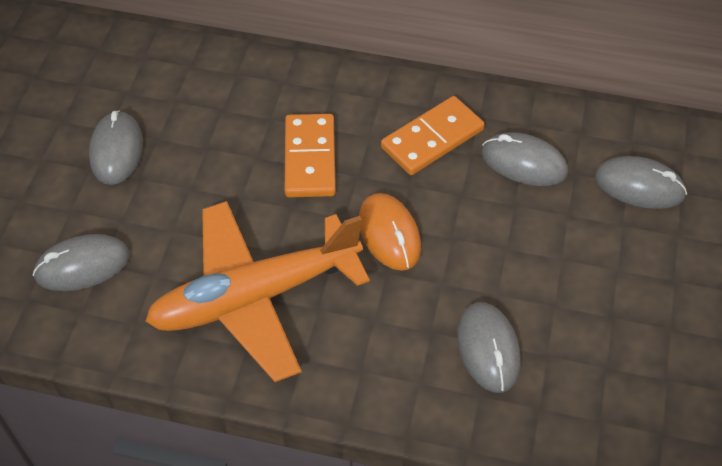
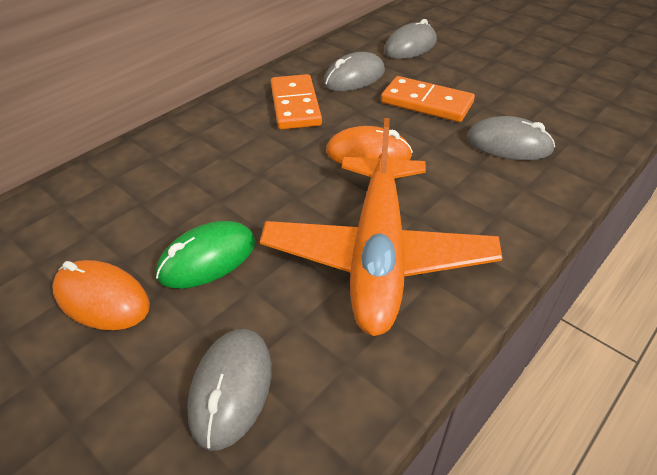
camera: 60 degrees left, 10 degrees down
(116, 151) = (102, 299): grey mouse -> orange mouse
(186, 188) = (207, 259): none -> green mouse
(310, 158) = (253, 169): orange domino -> orange domino (426, 103)

